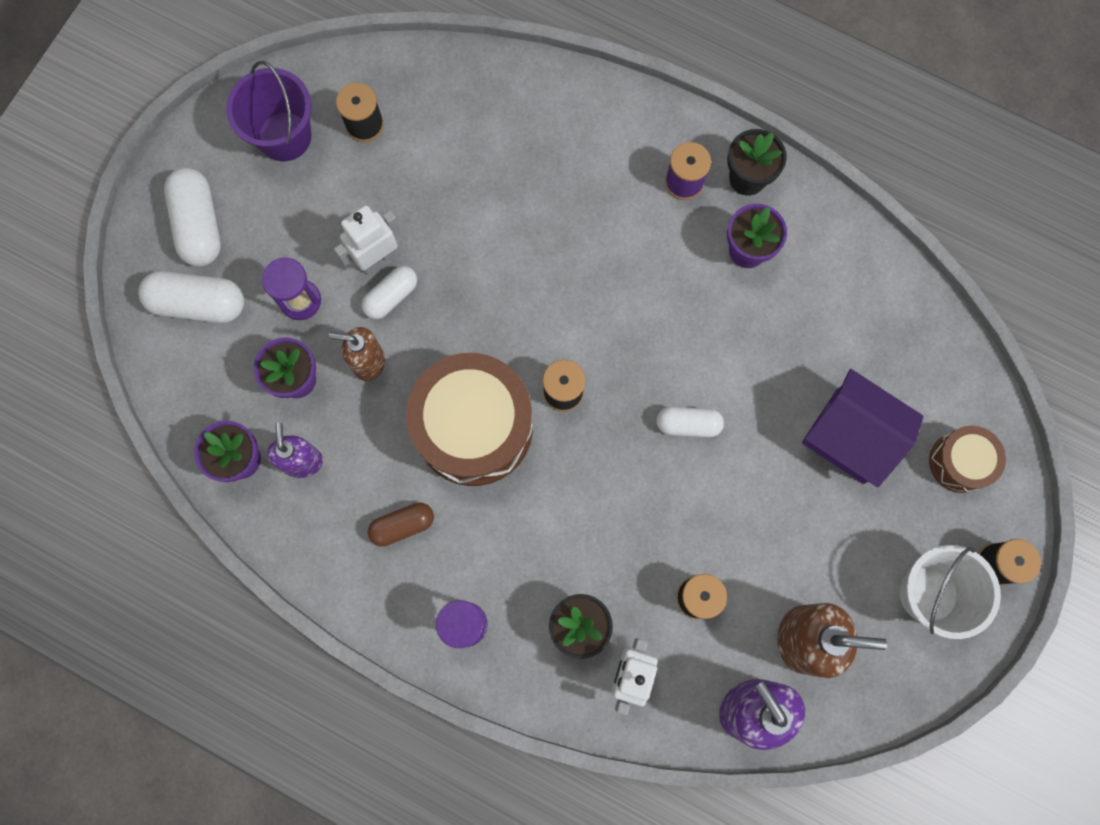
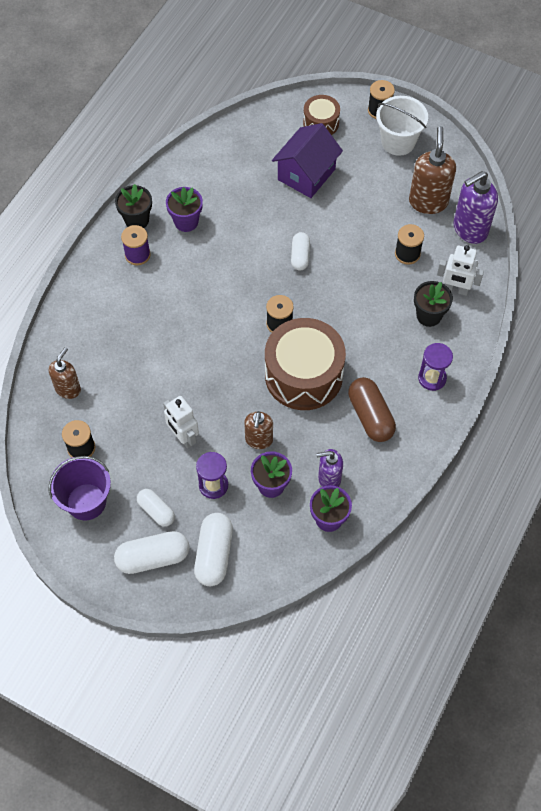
camera: 90 degrees left, 15 degrees down
(391, 296) = (212, 427): white capsule -> white capsule (156, 511)
(402, 525) = (370, 416): brown capsule -> brown capsule, size x1.58
(456, 101) = (68, 389): none -> brown soap dispenser

